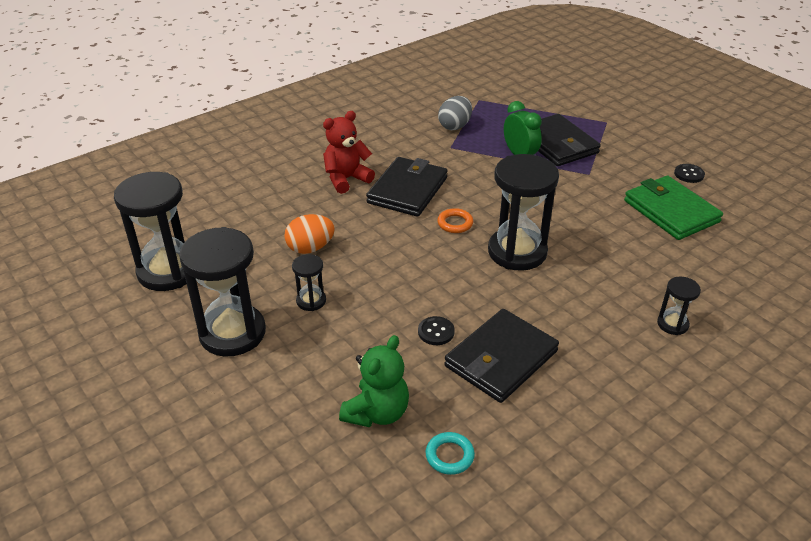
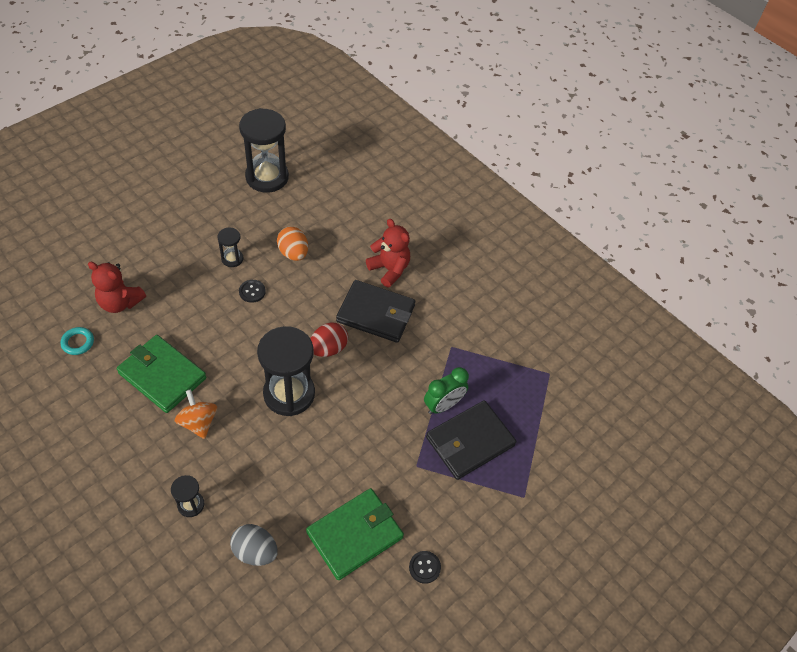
camera: 80 degrees right, 15 degrees up
(232, 333) = (202, 220): black hourglass -> none
(377, 412) = (120, 302): green teddy bear -> red teddy bear
(436, 332) = (194, 335): black button -> black button (252, 291)
(455, 126) = (491, 350): grey egg -> grey egg (255, 551)
(455, 223) = (328, 348): orange ring -> red egg
(501, 359) = (162, 375): black wallet -> green wallet
(565, 322) = (198, 422): none -> orange spinning top

